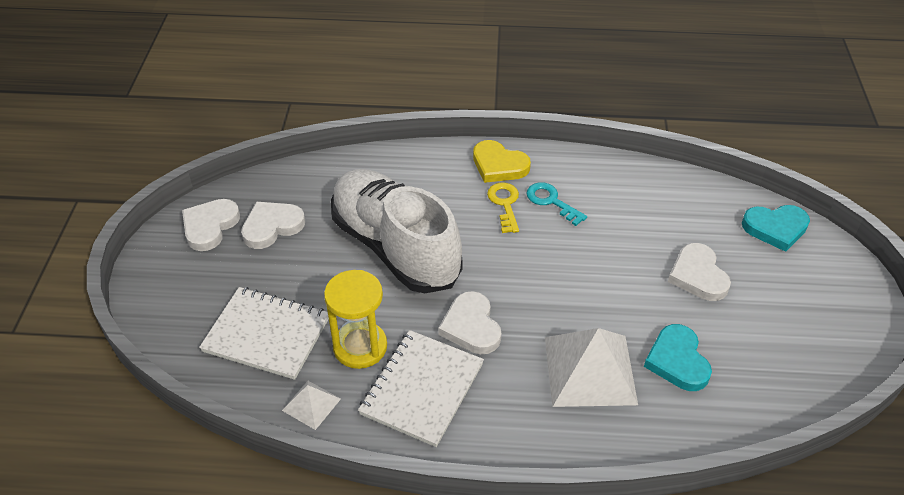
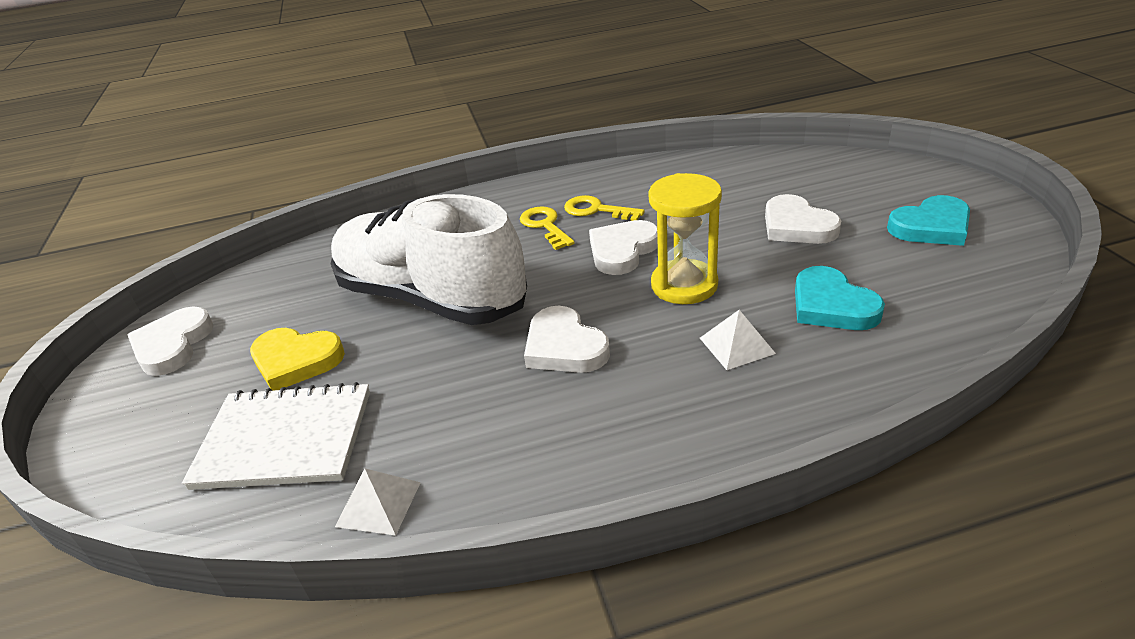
camera: 15 degrees left, 10 degrees down
(272, 226) = (260, 322): white heart -> white heart (622, 251)
(360, 347) = (425, 412): yellow hourglass -> yellow hourglass (684, 285)
(422, 389) = (532, 433): white notebook -> none
(499, 165) = (521, 197): yellow heart -> yellow heart (296, 361)
(551, 201) = (596, 210): turquoise key -> yellow key
(590, 370) = (737, 345): white pyramid -> white pyramid, size x0.49
(775, 228) = (845, 169): turquoise heart -> turquoise heart (931, 227)

